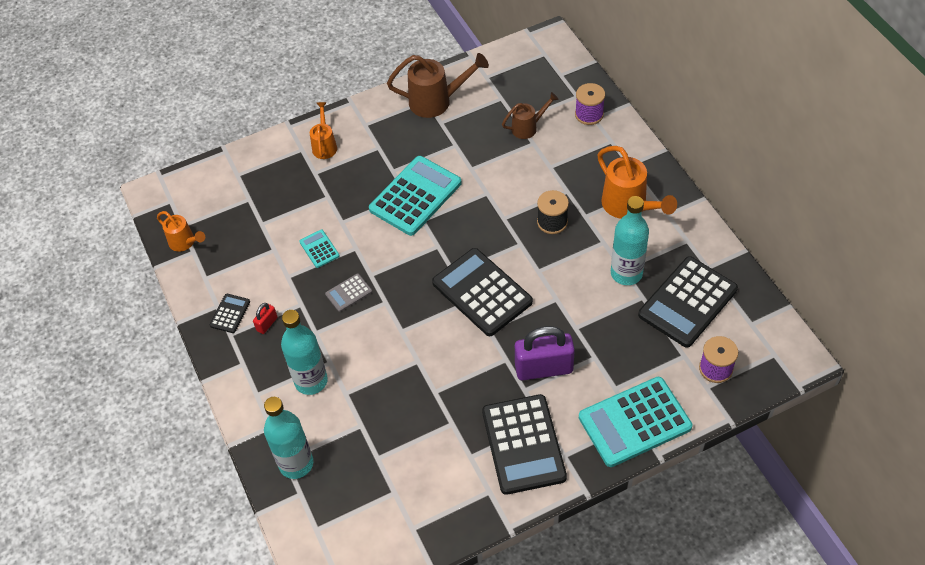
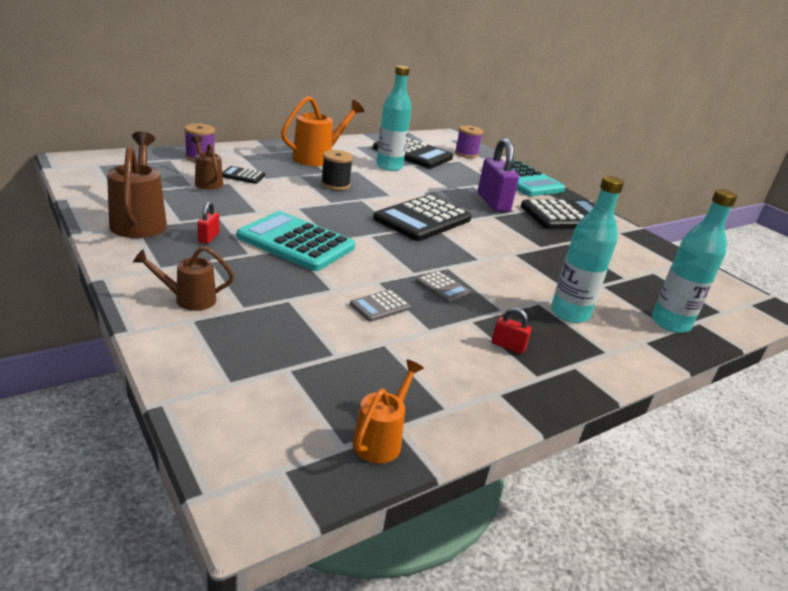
camera: 105 degrees left, 25 degrees down
(230, 313) = (504, 379): black calculator -> black calculator (243, 176)
(319, 249) = (380, 306): turquoise calculator -> grey calculator
(324, 146) = (189, 299): orange watering can -> brown watering can
(415, 143) = (208, 238): none -> red padlock

